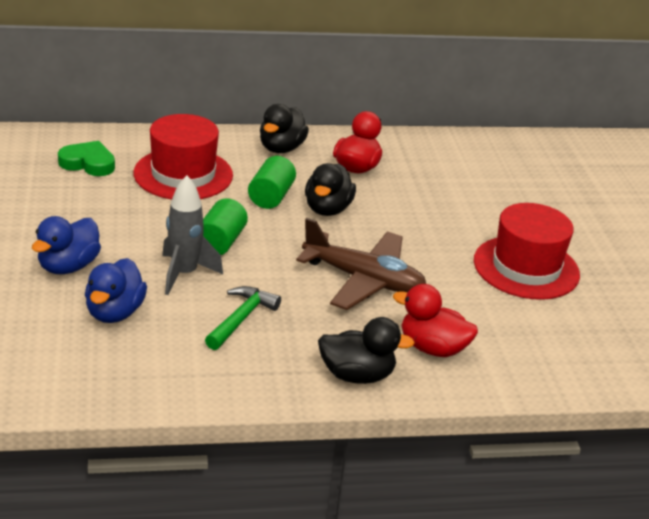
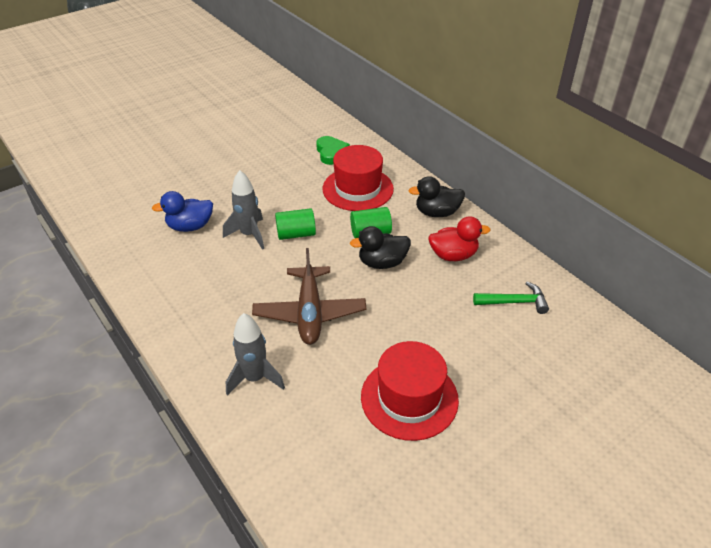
camera: 65 degrees right, 10 degrees up
(68, 266) = (221, 192): blue duck -> none
(241, 319) = (221, 276): green hammer -> green hammer (514, 302)
(357, 375) = (197, 350): black duck -> none
(432, 348) = (255, 378): red duck -> grey rocket

